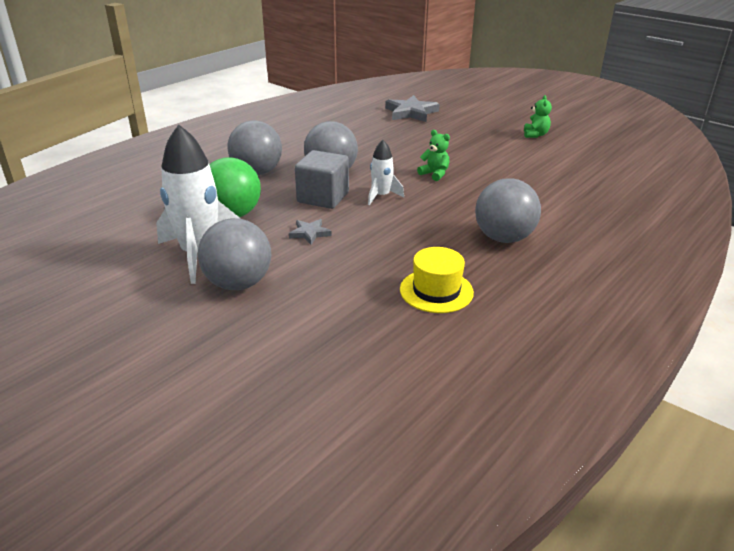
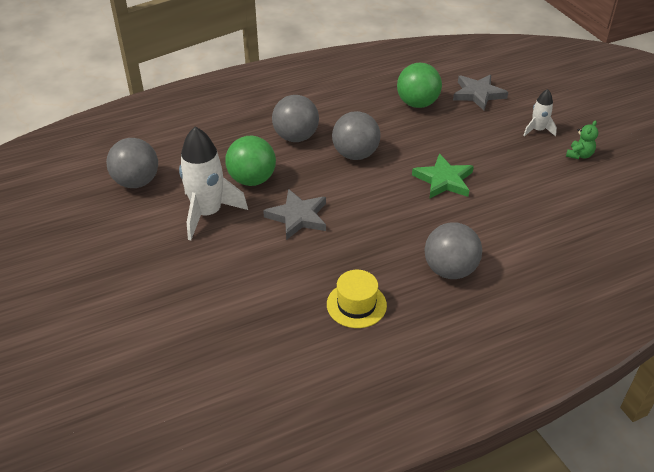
camera: 25 degrees right, 10 degrees up
(238, 283) = (219, 250): grey ball -> grey ball (136, 182)
(310, 233) = (298, 217): grey star -> grey star, size x1.86
(323, 197) = (331, 181): grey cube -> none
(361, 128) = (417, 104): none -> green ball
(381, 196) = (380, 193): white rocket -> white rocket (537, 130)
(434, 174) = (444, 180): green teddy bear -> green star

